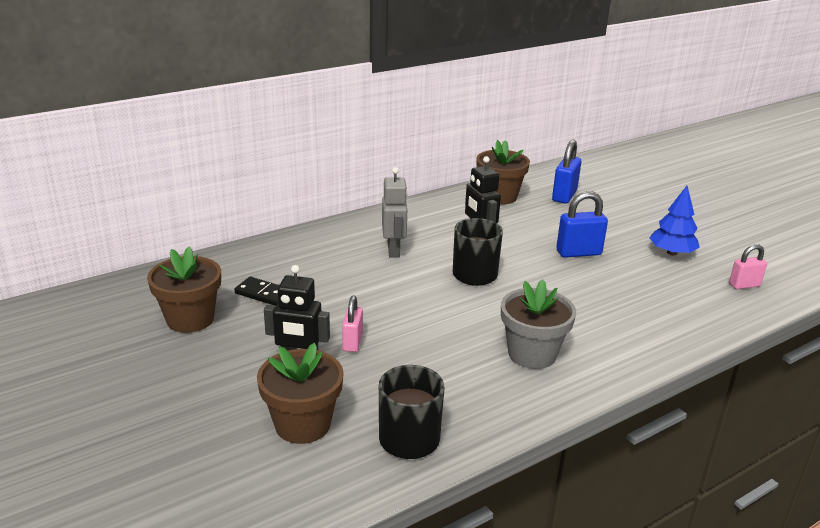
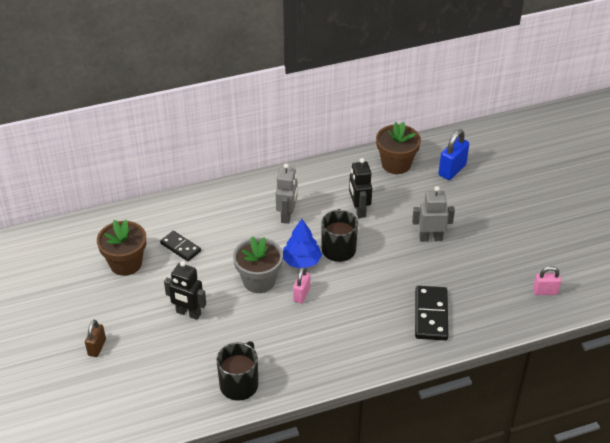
camera: 15 degrees right, 15 degrees up
(167, 423) = (97, 347): none -> brown padlock
(302, 424) = (177, 363): brown flower pot -> none
(352, 342) = (228, 301): pink padlock -> pink padlock (301, 294)
(532, 354) = (347, 331): grey flower pot -> grey flower pot (259, 281)
(578, 253) = (430, 238): blue padlock -> grey robot
(628, 323) = (431, 315): none -> black domino
(671, 252) = (507, 248): blue tree -> blue tree (302, 261)

